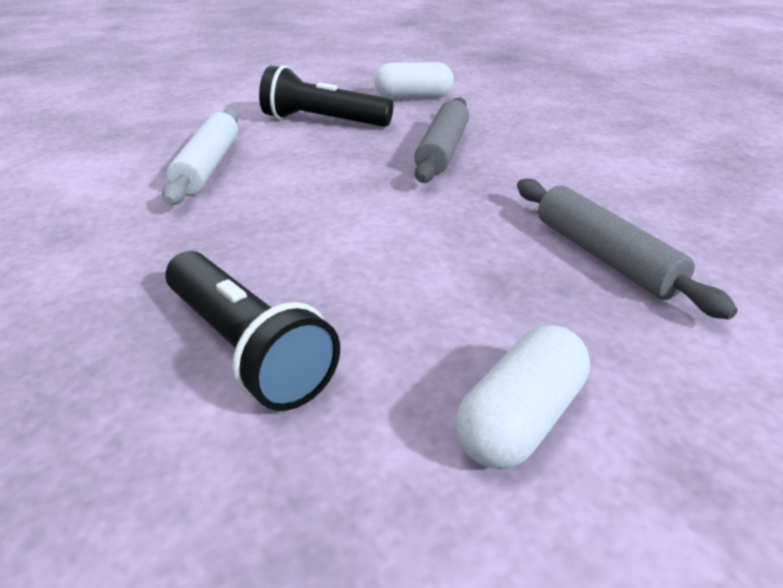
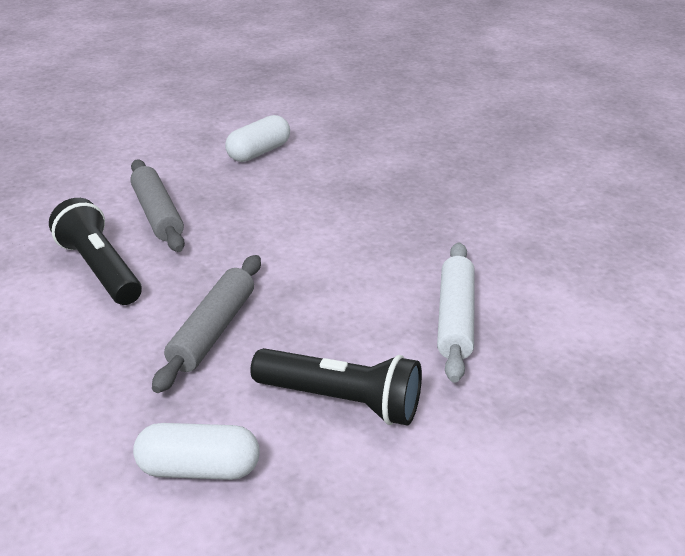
camera: 175 degrees left, 0 degrees up
(247, 348) = (378, 179): black flashlight -> black flashlight (100, 269)

